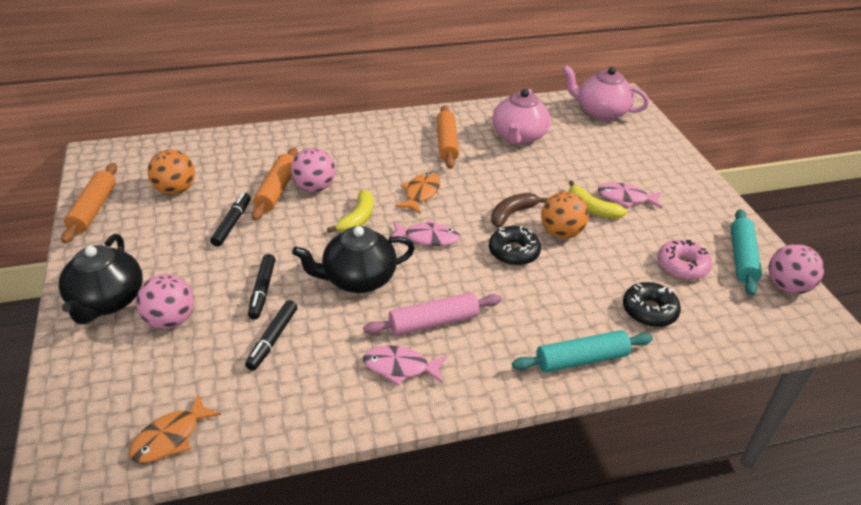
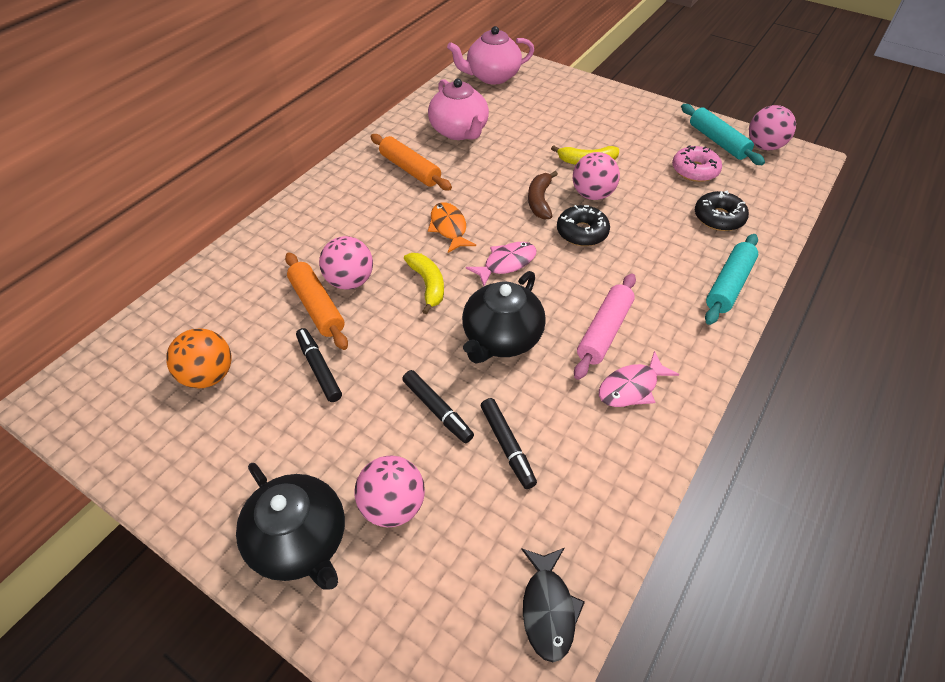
camera: 40 degrees left, 10 degrees up
(93, 209) = (139, 460): orange rolling pin -> none
(170, 437) = (548, 608): orange fish -> black fish
(561, 233) = (592, 195): orange ball -> pink ball
(626, 198) = (598, 139): pink fish -> none

